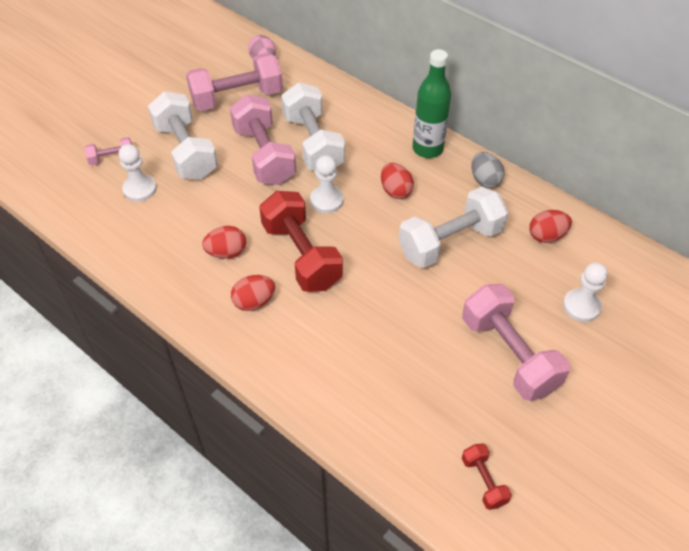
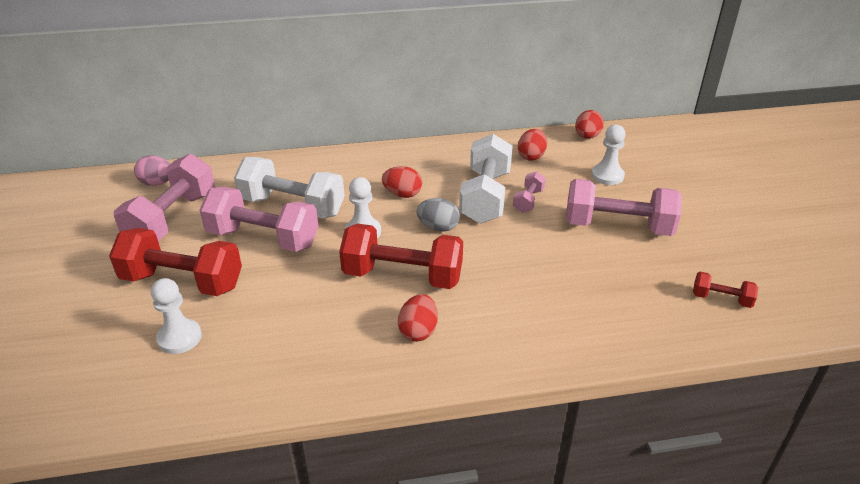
camera: 50 degrees left, 15 degrees down
(112, 158) = (107, 337): pink dumbbell -> pink dumbbell (528, 201)
(186, 151) = (182, 282): white dumbbell -> red dumbbell
(226, 252) = (340, 319): red egg -> red egg (587, 137)
(427, 149) = (383, 159): green bottle -> none
(485, 180) = (448, 152): grey egg -> grey egg (438, 227)

